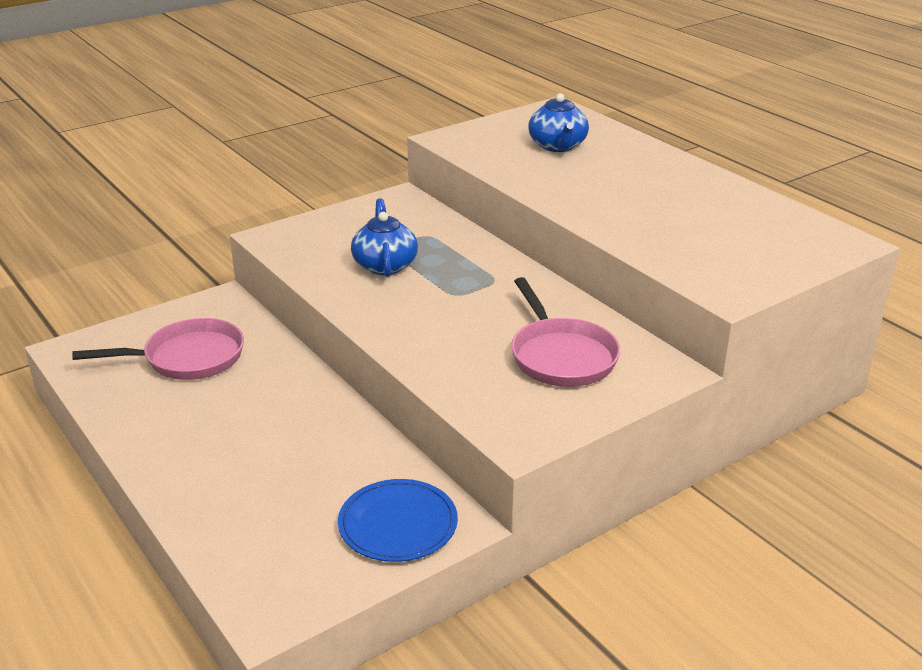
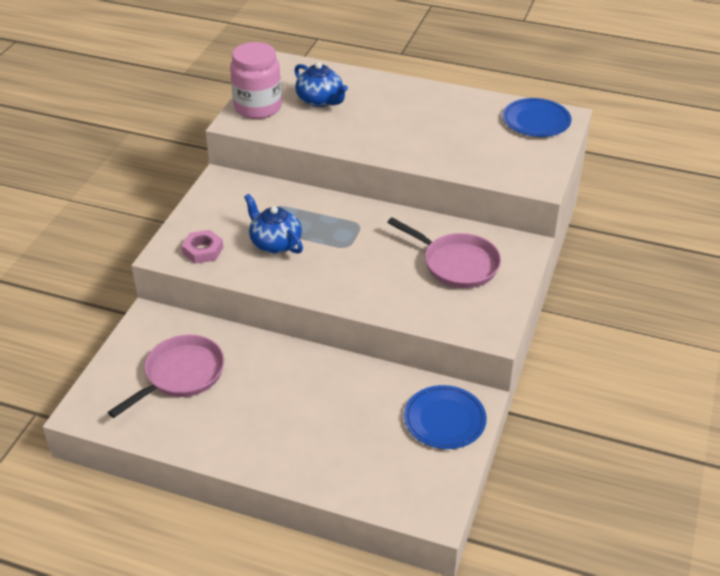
camera: 35 degrees left, 10 degrees up
(307, 246) = (203, 250): none -> pink nut
(483, 134) = (258, 107): none -> pink jar
(802, 235) = (536, 120): none -> blue plate

